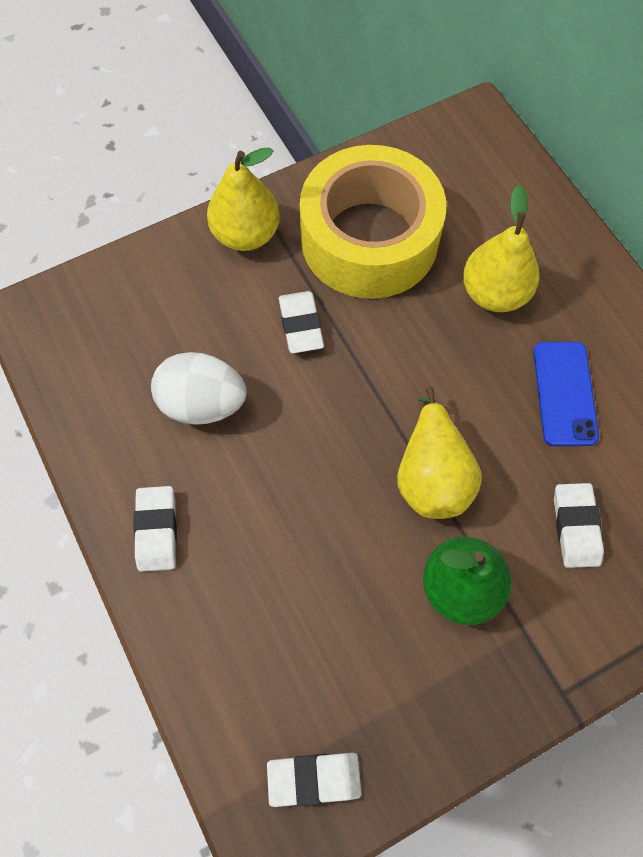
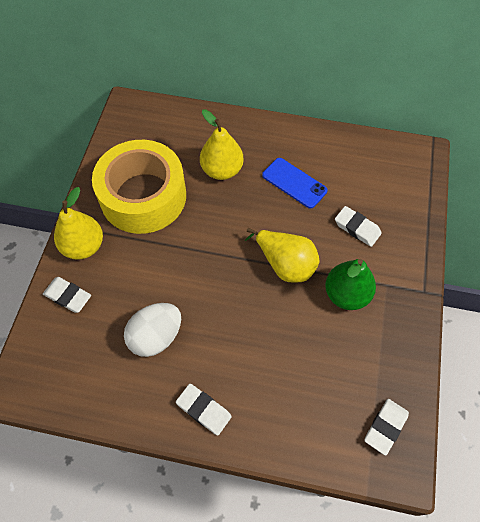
camera: 50 degrees left, 5 degrees down
(301, 325) = (158, 260): white eraser -> white eraser (68, 296)

